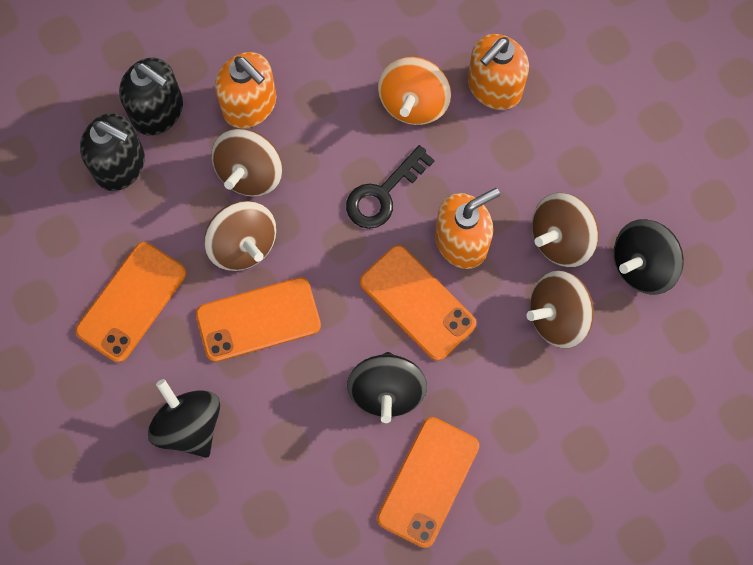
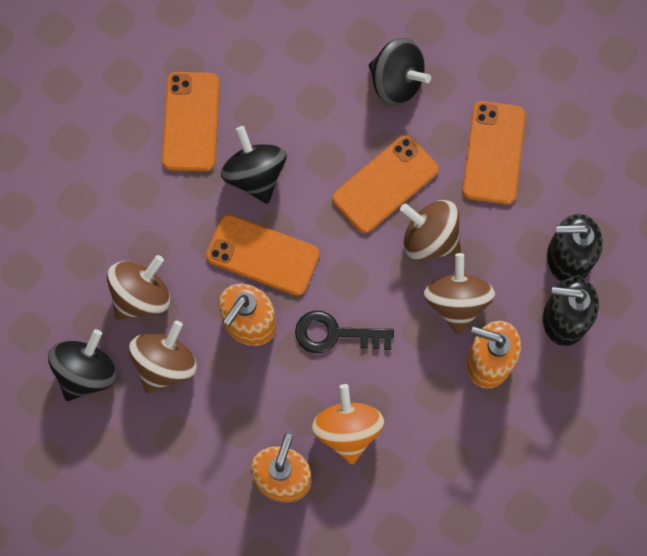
camera: 155 degrees right, 0 degrees up
(383, 194) = (334, 334): black key -> black key turned 105 degrees counterclockwise

